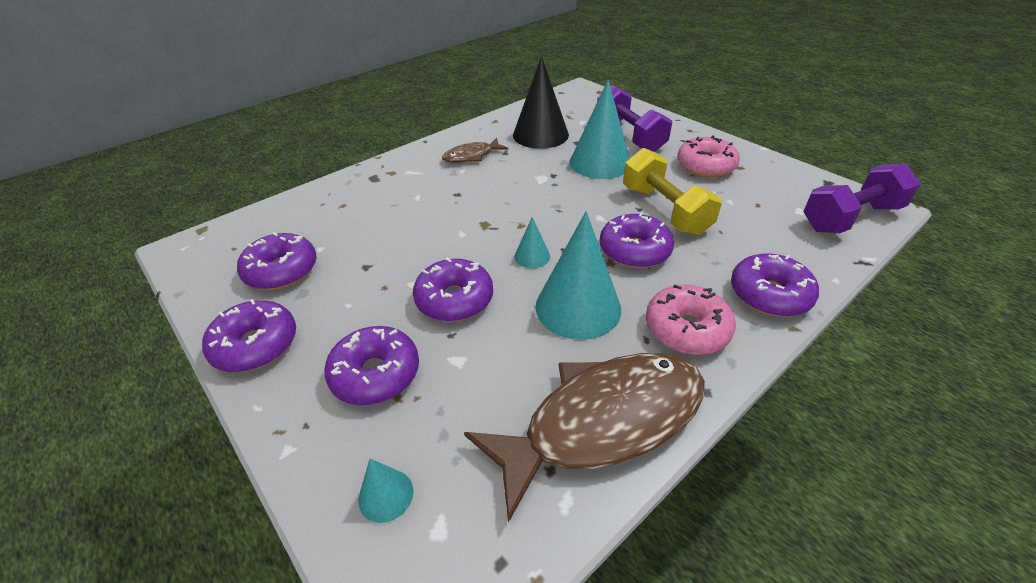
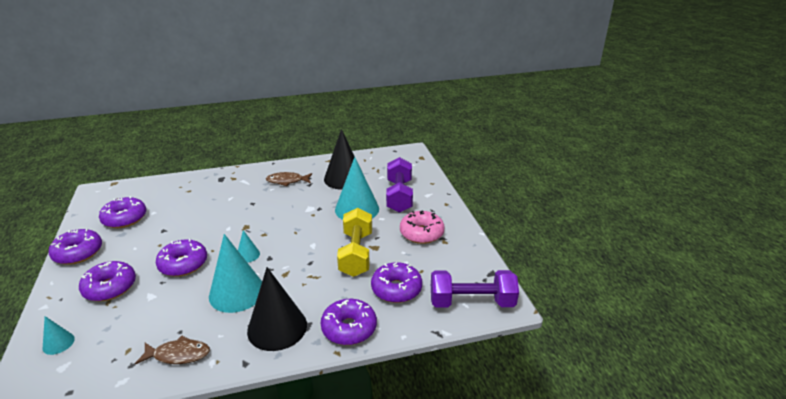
camera: 25 degrees right, 10 degrees down
(603, 422) = (178, 355): brown fish -> brown fish, size x0.48
(634, 251) = (306, 272): purple donut -> purple donut (396, 289)
(686, 329) = (277, 327): pink donut -> black cone

